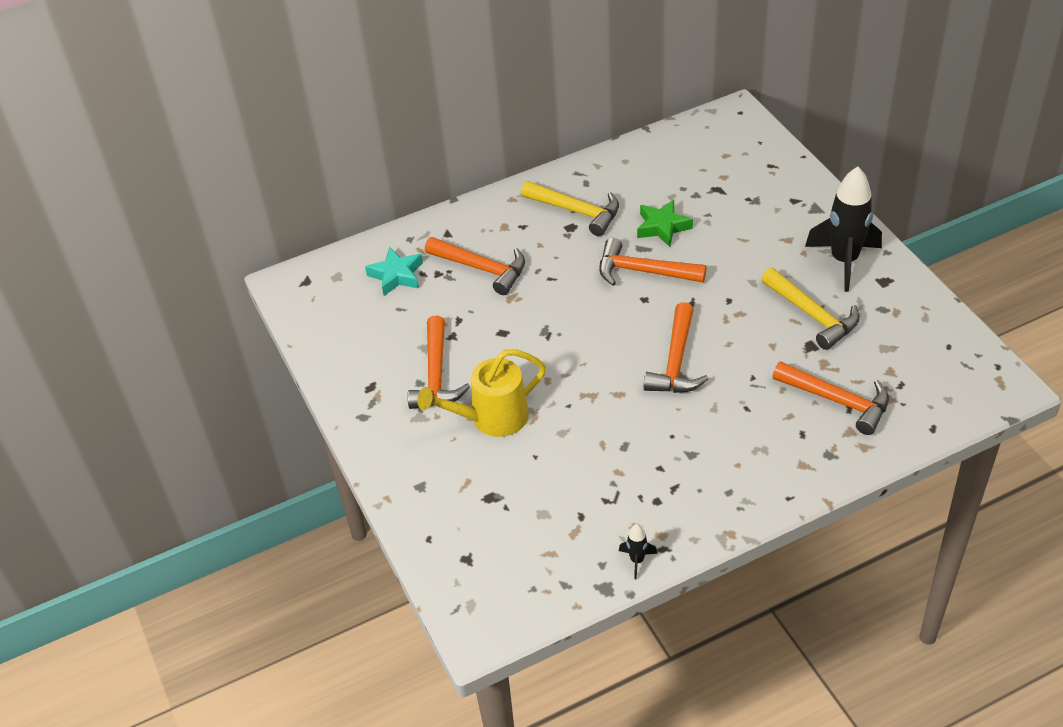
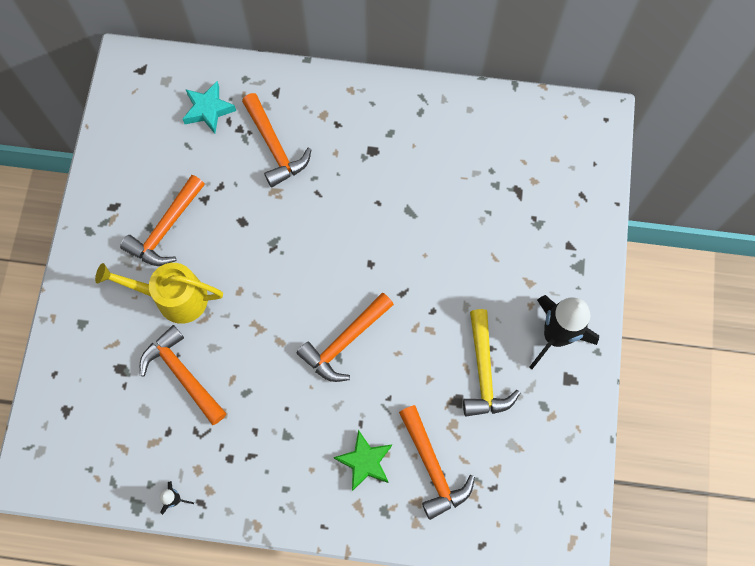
camera: 30 degrees right, 25 degrees up
(576, 211) = (389, 137): yellow hammer -> none
(643, 271) = (391, 235): orange hammer -> orange hammer (182, 374)
(662, 227) = (442, 200): green star -> green star (365, 462)

